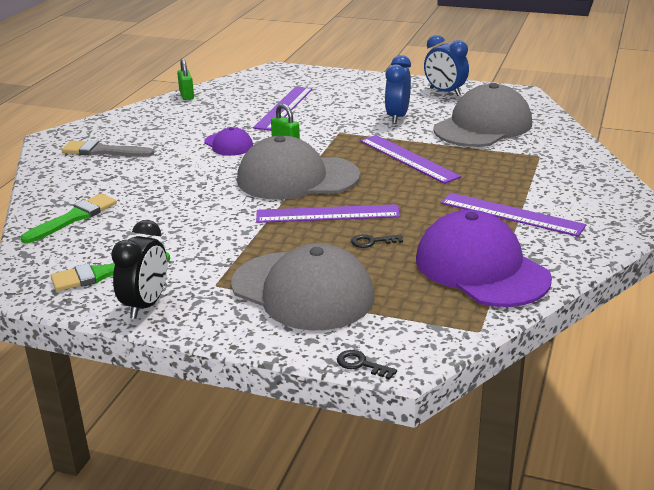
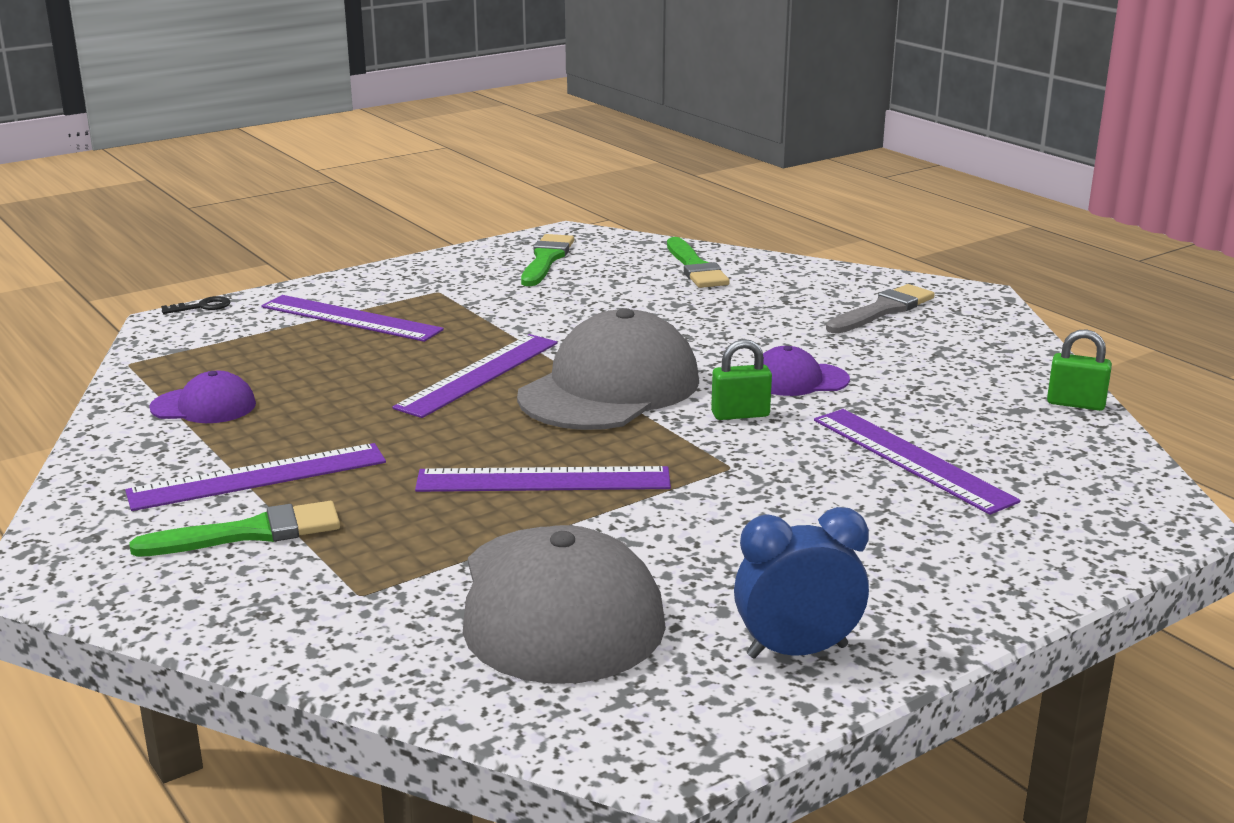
camera: 125 degrees right, 5 degrees down
(146, 305) = (457, 262): black clock -> none
(302, 291) = (351, 318): grey cap -> purple ruler
(372, 241) = (371, 375): black key -> none
(397, 117) = (727, 540): blue clock -> none
(481, 268) = (204, 406): purple cap -> purple cap, size x0.49
(548, 192) = (250, 533): none -> green brush

